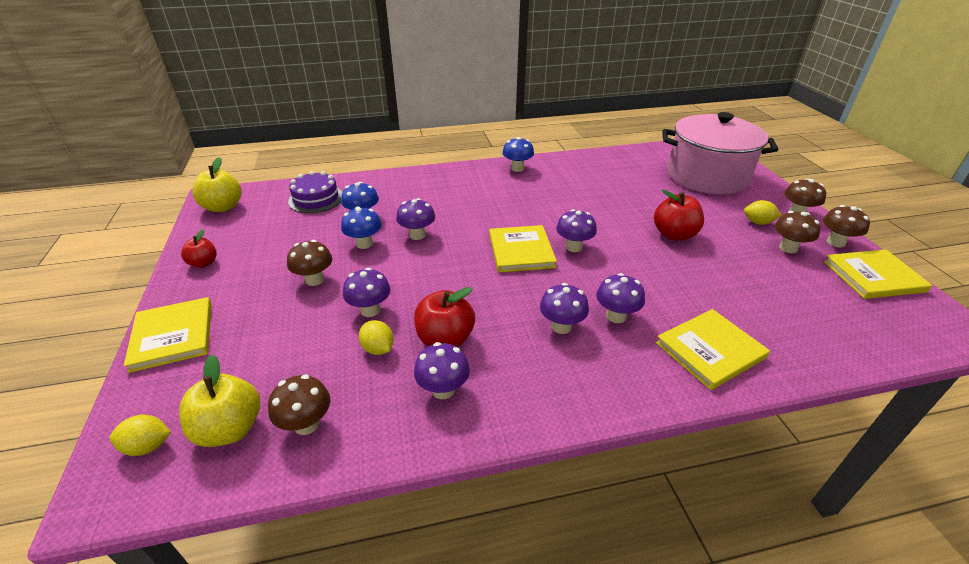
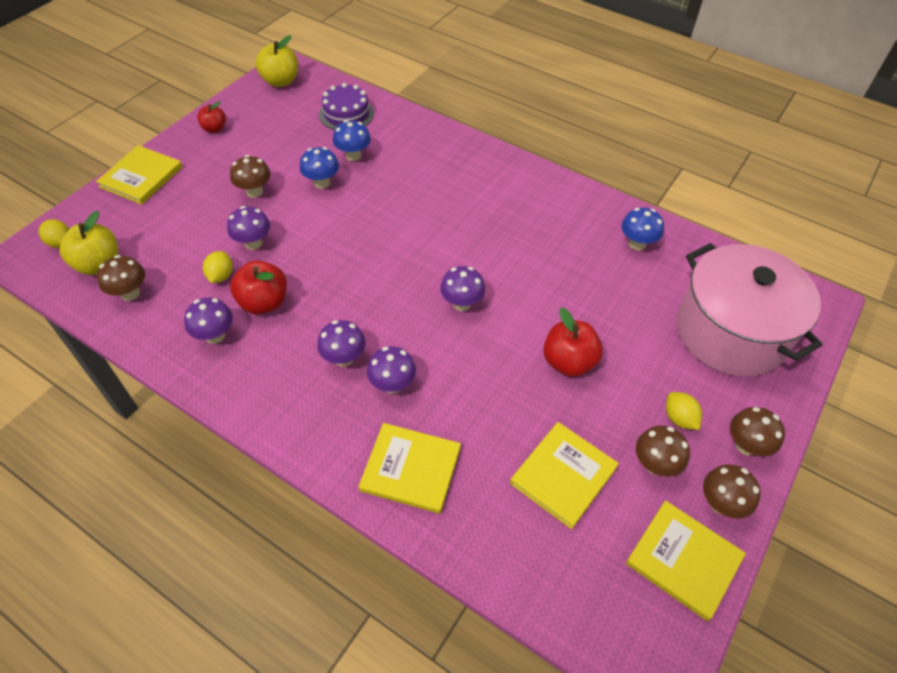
camera: 45 degrees right, 15 degrees up
(417, 235) = (366, 201): purple mushroom -> none
(517, 168) = (548, 188): blue mushroom -> blue mushroom (637, 244)
(521, 251) = (416, 274): yellow book -> yellow book (563, 475)

